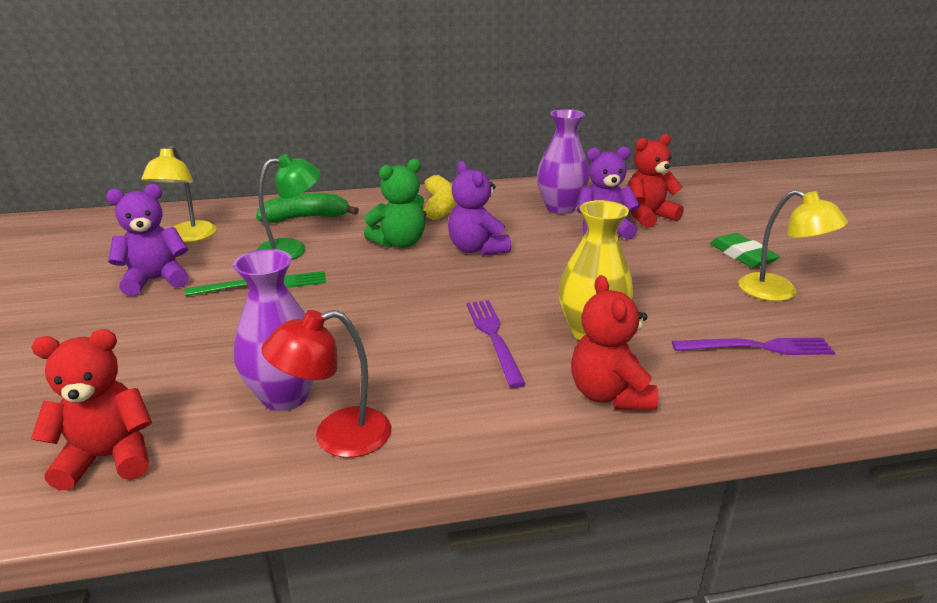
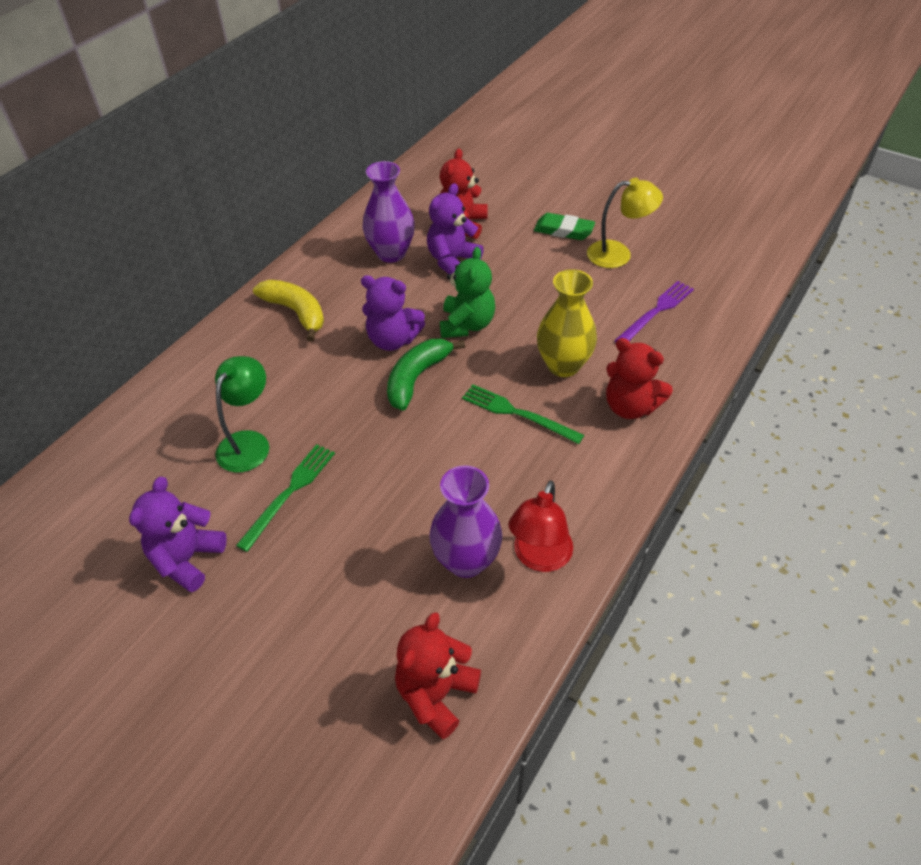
camera: 45 degrees left, 20 degrees up
(188, 237) = (125, 499): yellow lamp -> none
(306, 218) = (199, 401): green banana -> green banana (417, 378)
(399, 243) = (326, 373): green teddy bear -> green teddy bear (467, 325)
(494, 338) = (517, 413): purple fork -> green fork

